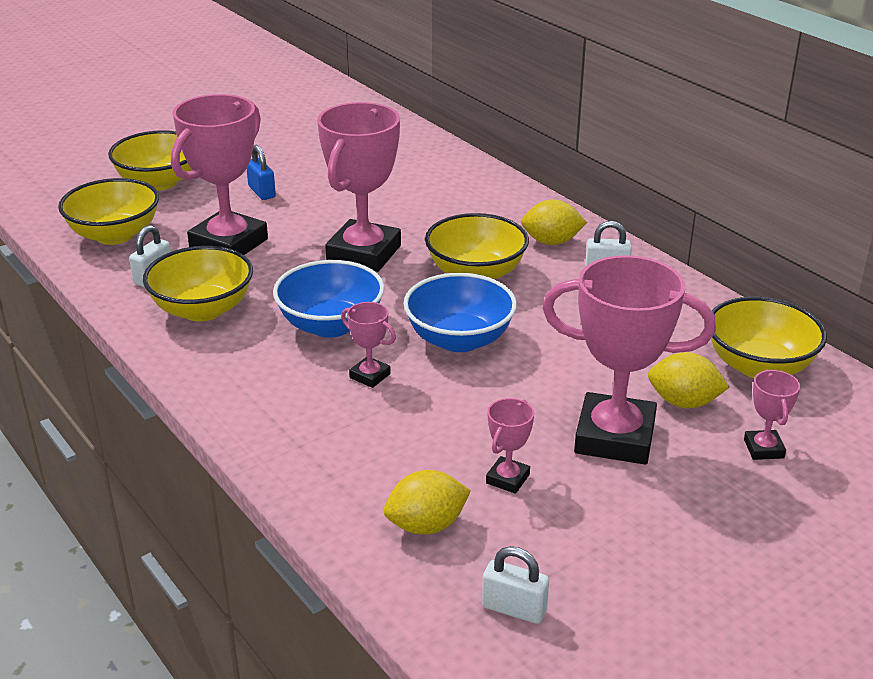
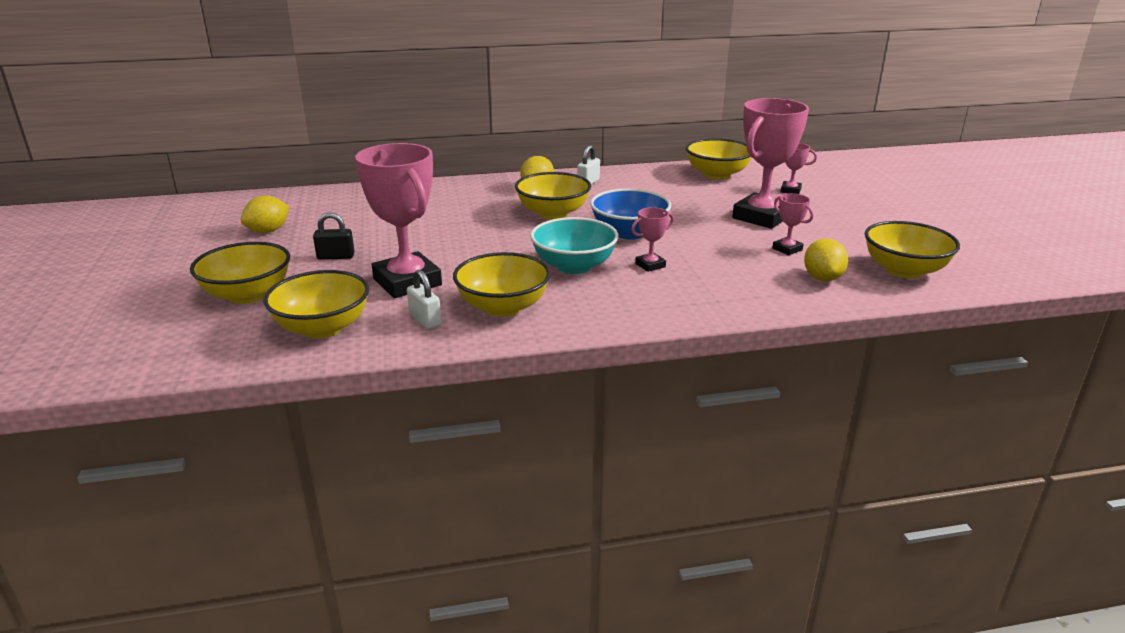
camera: 65 degrees left, 5 degrees down
(262, 192) = (336, 257): blue padlock -> black padlock
(331, 325) = (574, 266): blue bowl -> turquoise bowl
(364, 253) = (485, 239): pink trophy -> none
(514, 608) = (904, 270): white padlock -> yellow bowl
(684, 402) = (739, 196): yellow lemon -> yellow lemon (268, 231)

